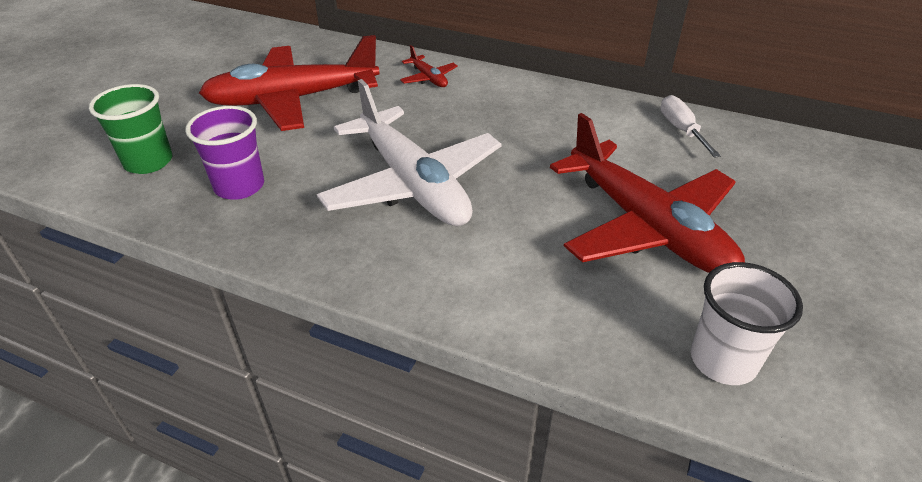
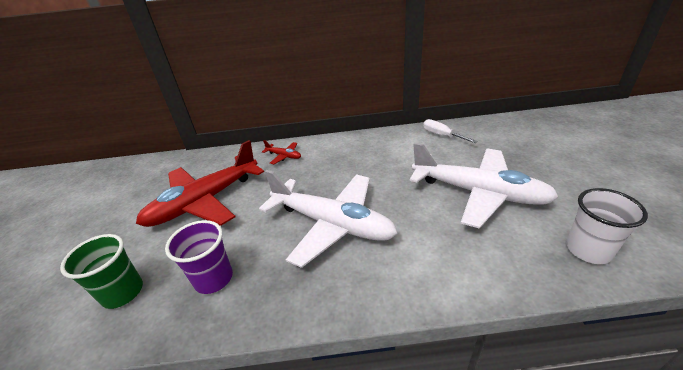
camera: 25 degrees left, 5 degrees down
(647, 227) = (479, 193): red plane -> white plane

